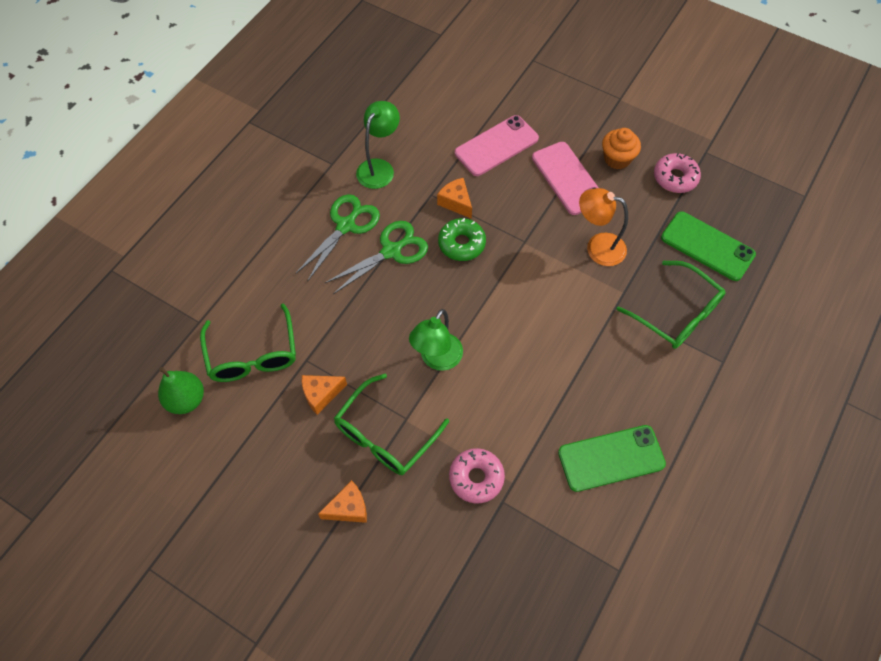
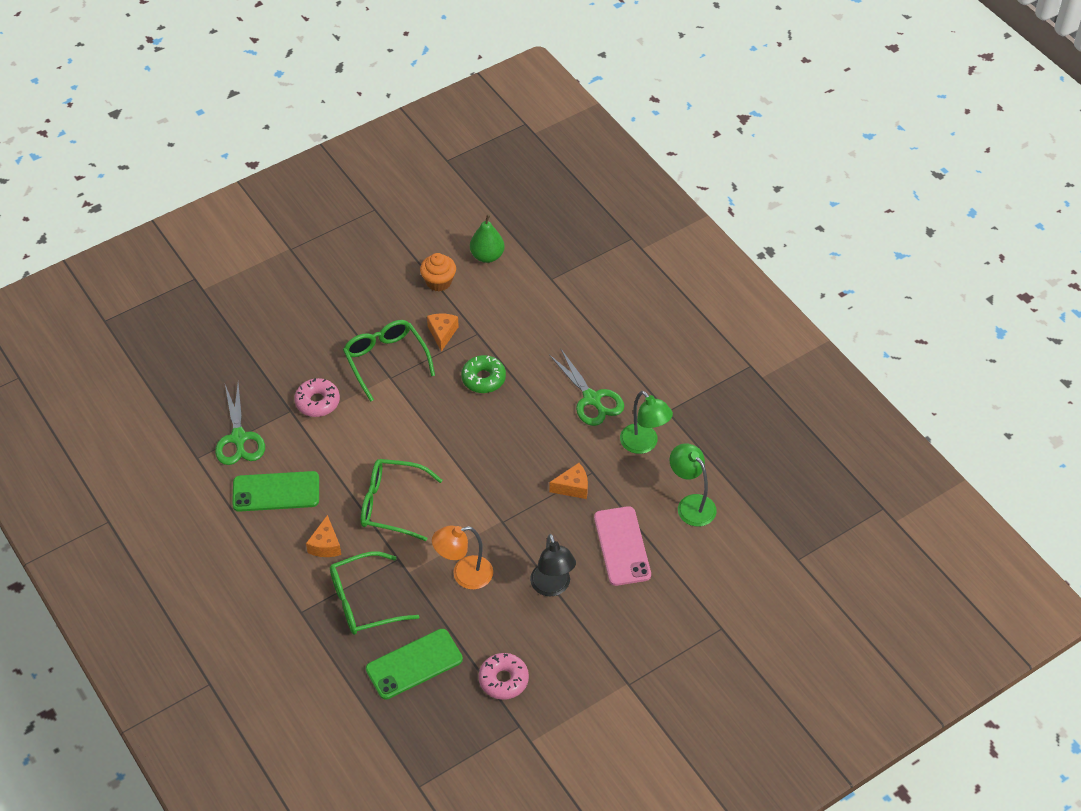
camera: 115 degrees right, 10 degrees down
(253, 354) = (502, 303): green glasses -> green glasses (392, 504)
(348, 508) = (345, 322): orange cheese -> orange cheese (325, 545)
(391, 251) = (547, 421): green scissors -> green scissors (239, 438)
(437, 359) = (427, 415): green lamp -> green lamp (691, 504)
(461, 244) = (526, 474): green donut -> green donut (483, 378)
(567, 178) = (552, 587): pink phone -> black lamp
(597, 247) = (464, 575): orange lamp -> orange lamp turned 150 degrees counterclockwise
(611, 458) = (276, 492): green phone -> green phone turned 75 degrees clockwise
(617, 159) = (553, 641): orange cupcake -> orange cupcake (439, 282)

